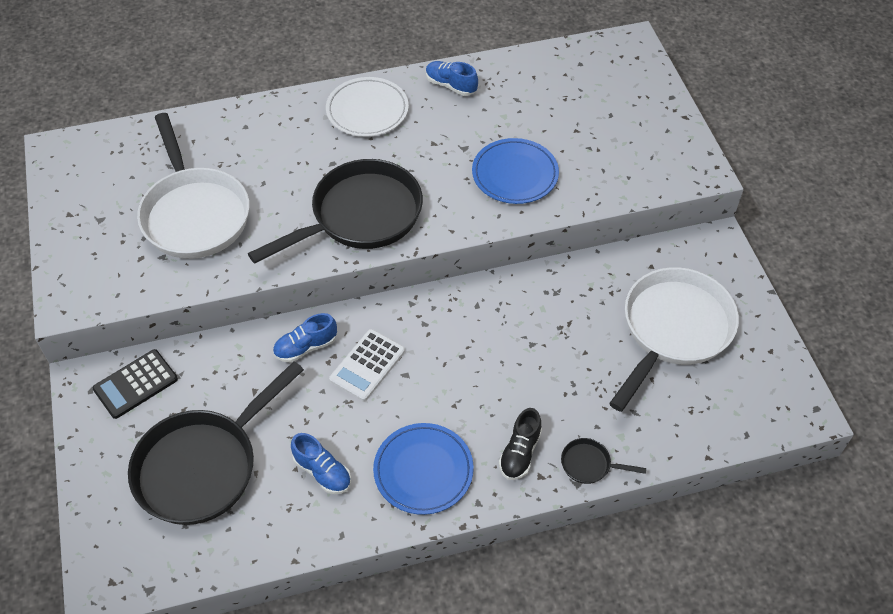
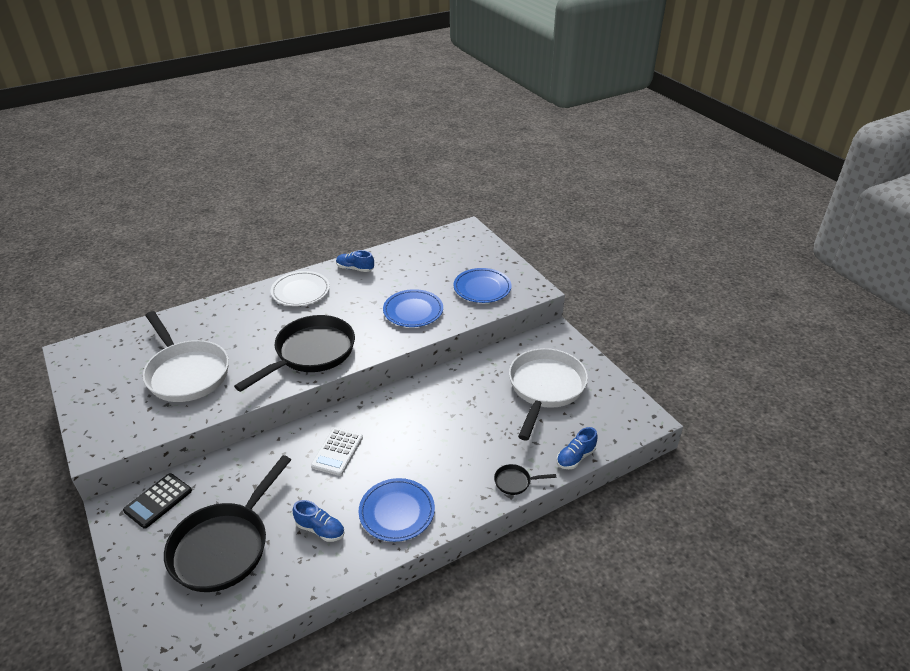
camera: 15 degrees left, 15 degrees down
(306, 347) = (288, 449): blue shoe -> blue shoe (575, 457)
(520, 453) = (464, 485): black shoe -> none
(624, 154) = (482, 288): none -> blue plate

